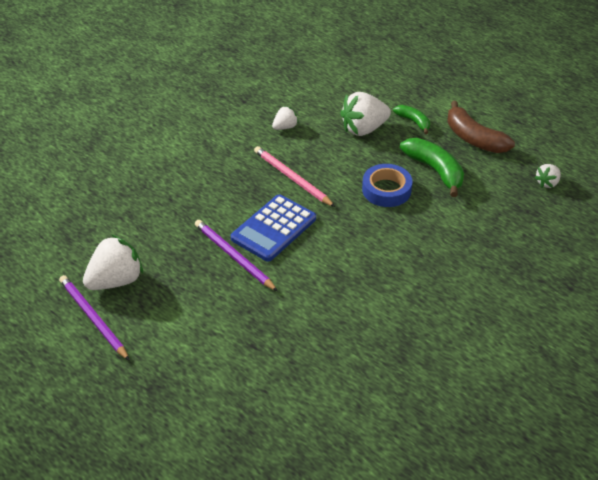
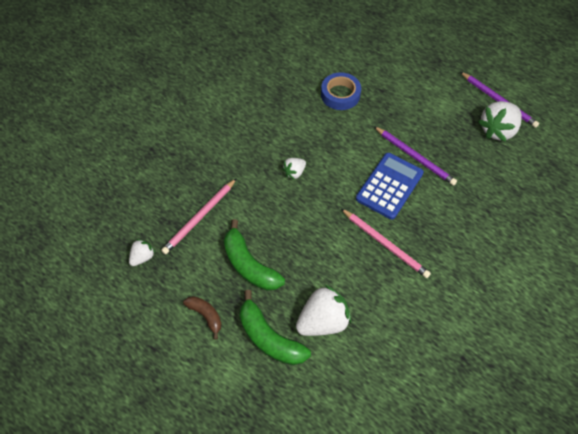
camera: 175 degrees right, 15 degrees up
(285, 127) = (407, 317): white strawberry -> white strawberry (294, 172)
(386, 190) = (295, 236): blue tape -> blue tape (340, 94)
(413, 122) = (269, 337): green banana -> green banana, size x1.73
(474, 138) = (206, 315): brown banana -> brown banana, size x0.58
(493, 212) = (200, 217): none -> pink pencil

